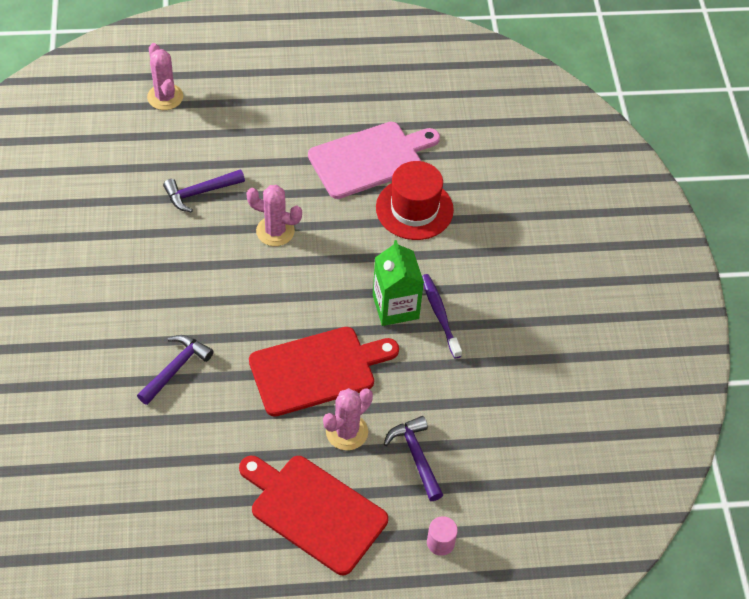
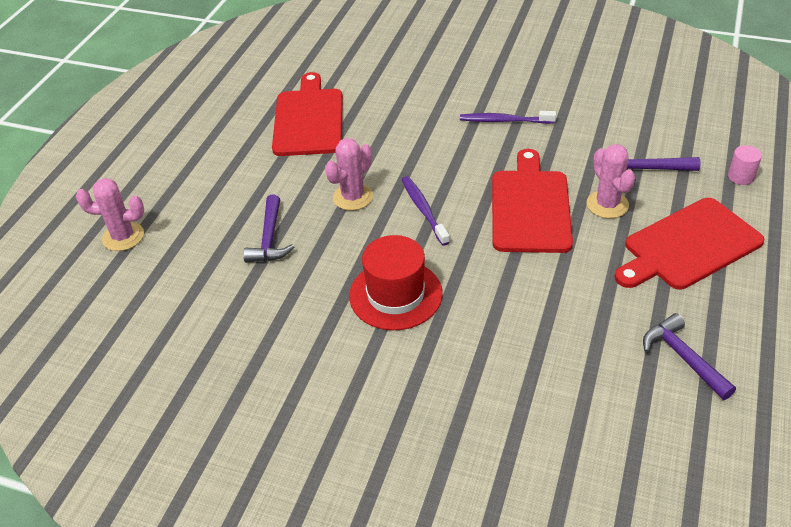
camera: 60 degrees left, 10 degrees down
(176, 368) = (483, 307): purple hammer -> purple hammer (682, 357)
(280, 289) = (423, 210): none -> purple toothbrush
(369, 159) = (308, 119): pink cutting board -> red cutting board
(395, 307) = (483, 143): green carton -> none
(414, 209) = (382, 107): red hat -> red hat (395, 294)

